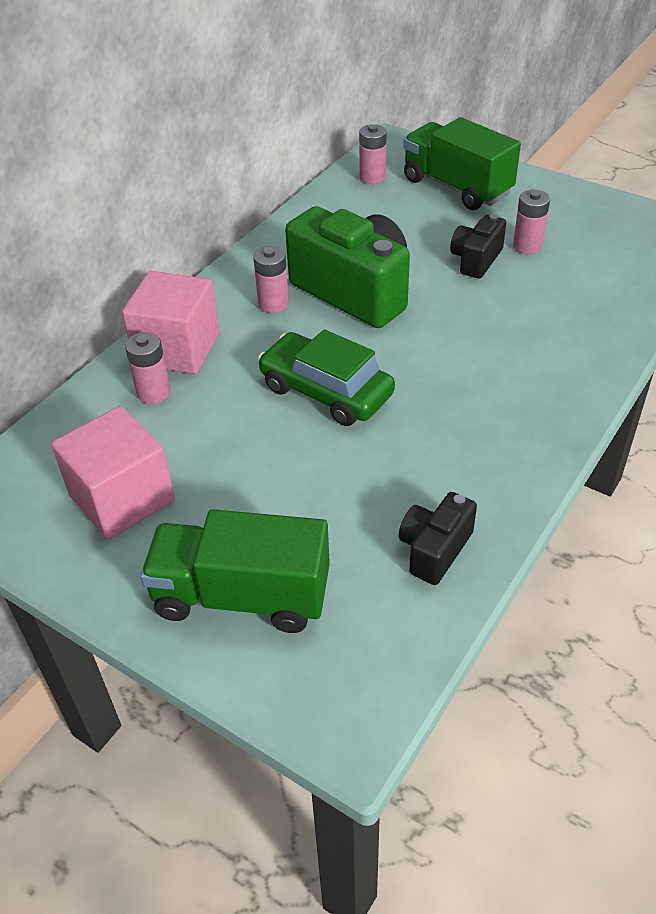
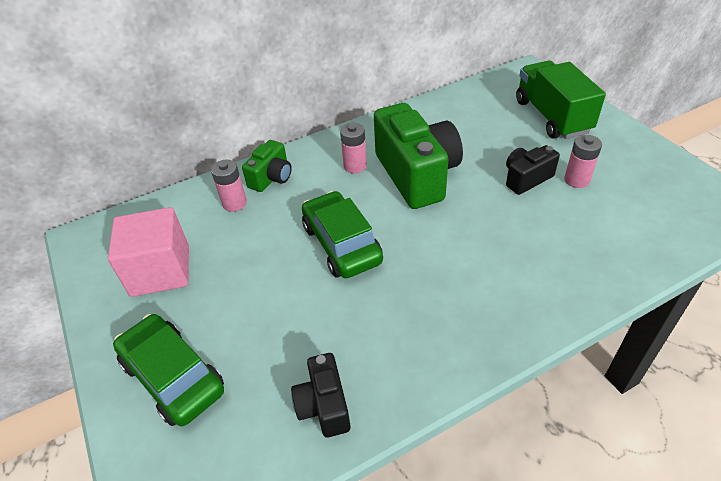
camera: 30 degrees right, 0 degrees up
(177, 349) = (271, 178): pink cube -> green camera
(242, 596) = (173, 377): green truck -> green car
(372, 177) = (492, 92): pink battery -> none
(434, 549) = (324, 405): black camera -> black camera turned 75 degrees counterclockwise

